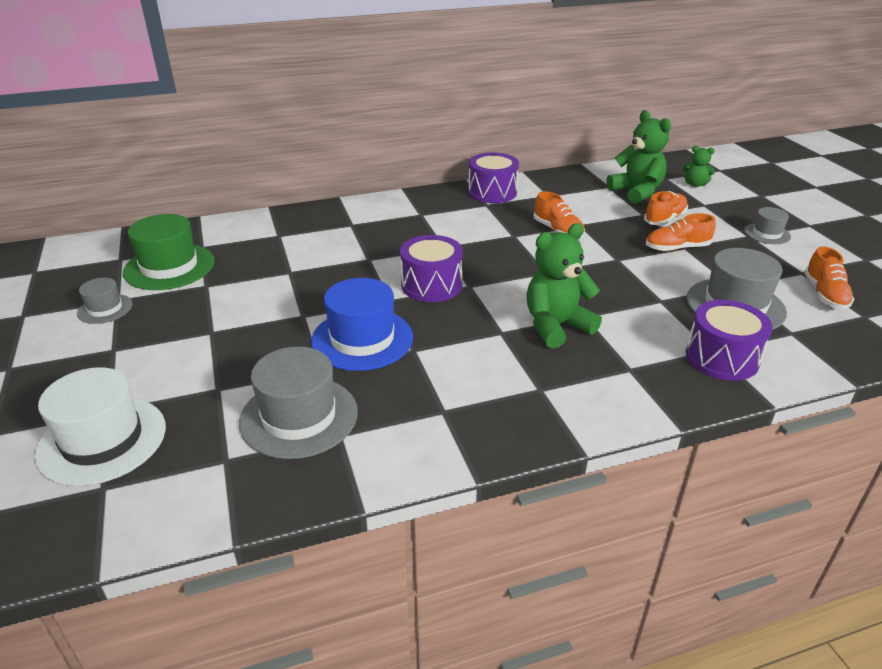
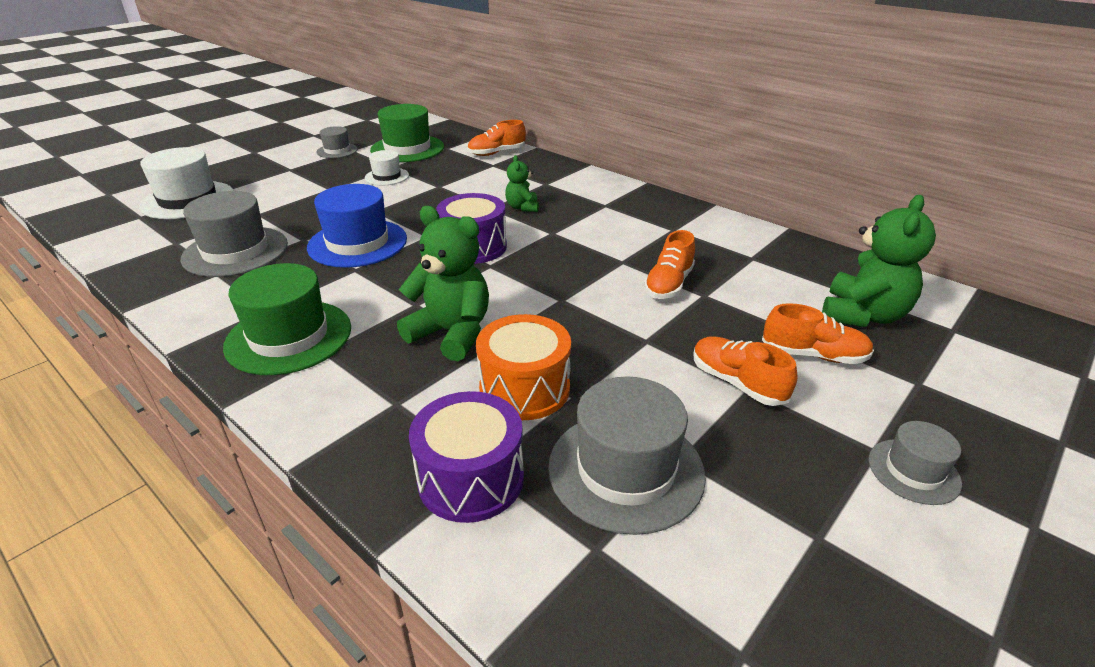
camera: 60 degrees right, 0 degrees up
(227, 293) = (387, 176): none -> white hat
(492, 192) = (707, 225): purple drum -> none
(502, 405) = (289, 337): none -> green hat
(642, 315) = (524, 388): none -> orange drum
(695, 184) = (979, 361): green teddy bear -> green teddy bear (522, 207)
(824, 295) = (768, 581): orange shoe -> orange shoe (496, 153)

